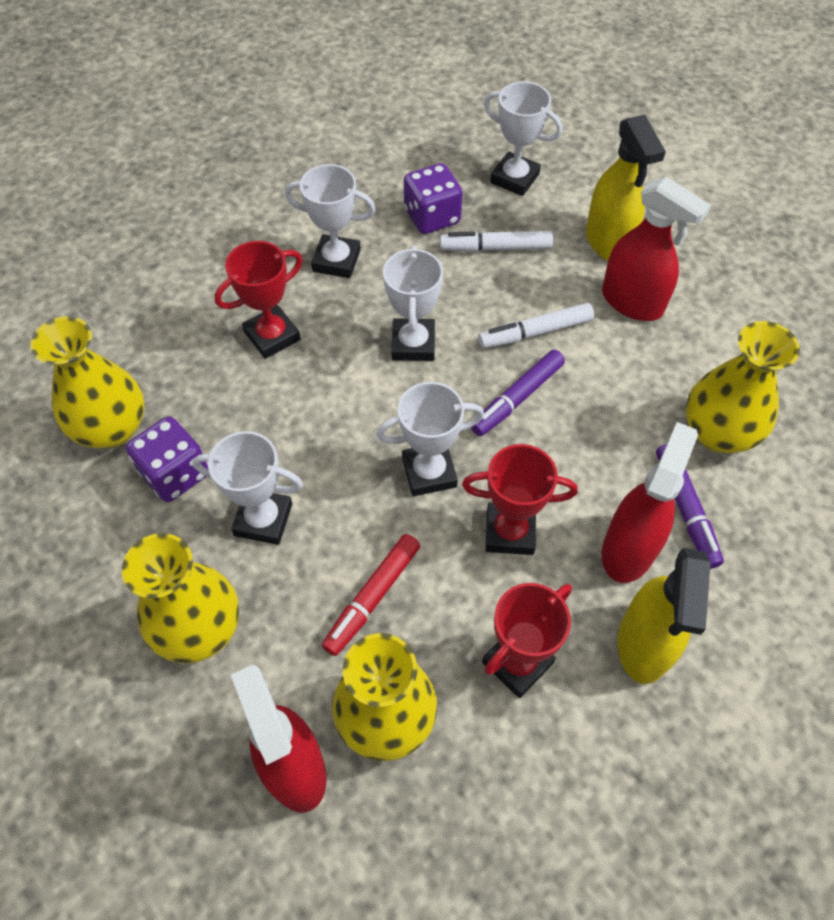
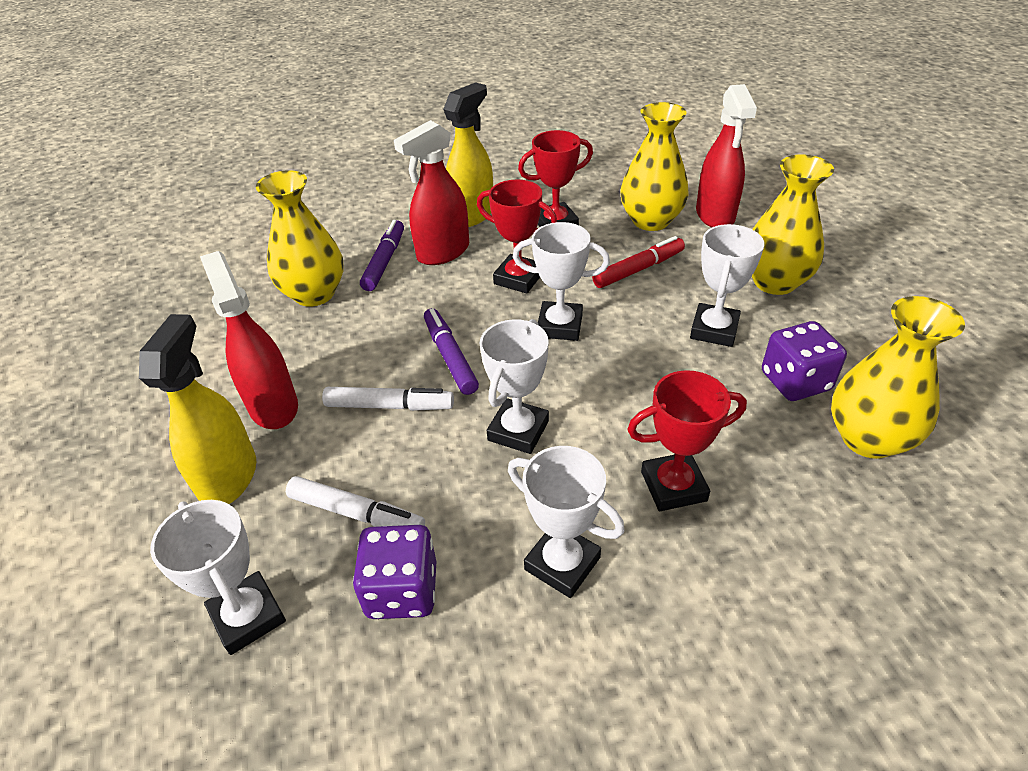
camera: 155 degrees left, 15 degrees down
(263, 520) = (714, 330): white trophy -> white trophy turned 75 degrees clockwise
(517, 398) = (450, 357): purple marker -> purple marker turned 90 degrees counterclockwise

